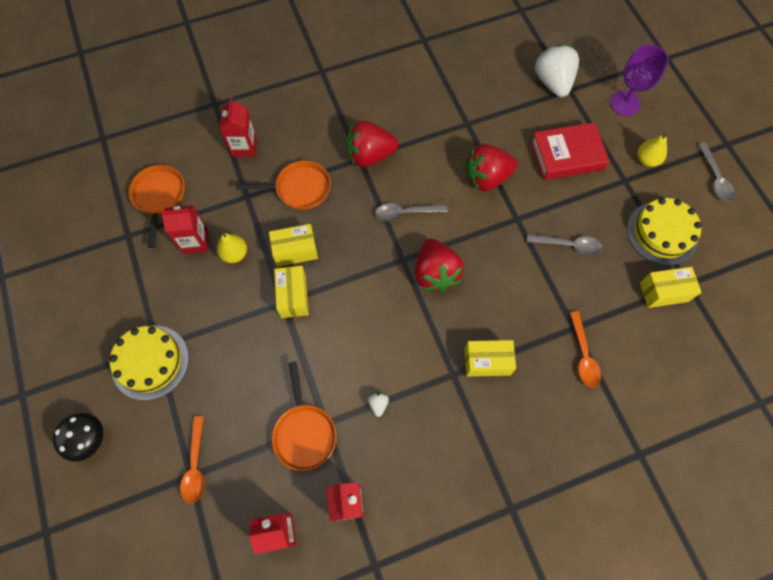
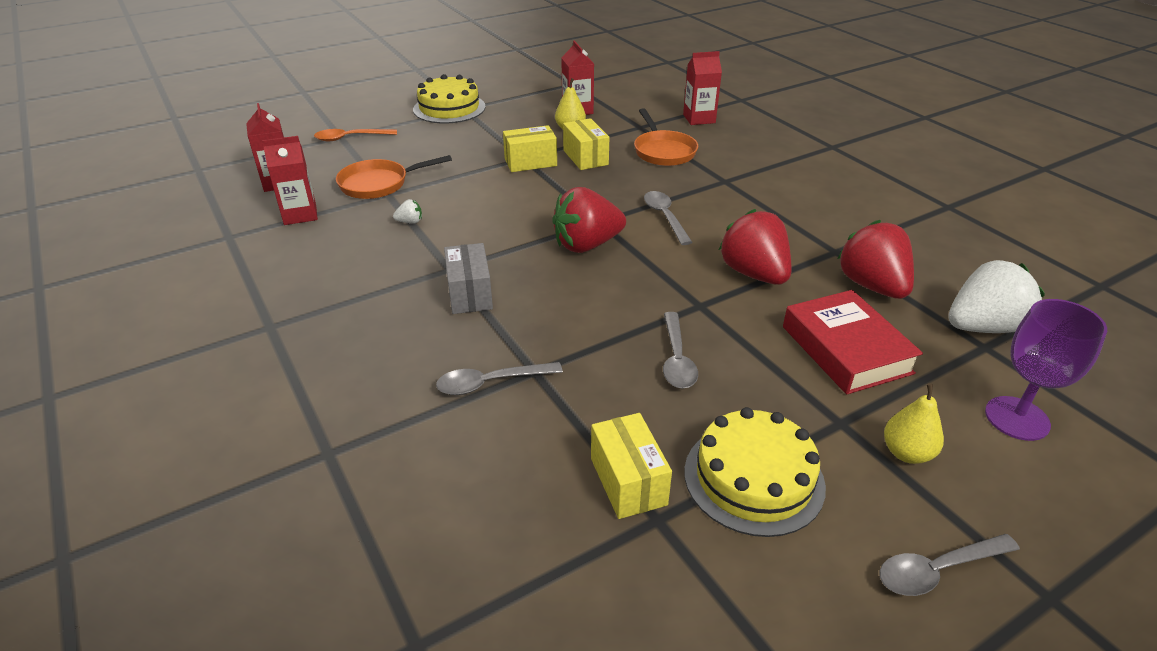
camera: 80 degrees right, 30 degrees down
(89, 439) = (378, 96): black mushroom -> none
(159, 197) = (617, 90): orange pan -> none
(370, 155) = (733, 186): red strawberry -> red strawberry (872, 286)
(487, 362) = (470, 293): yellow box -> grey box
(583, 355) = (491, 383): orange spoon -> grey spoon

